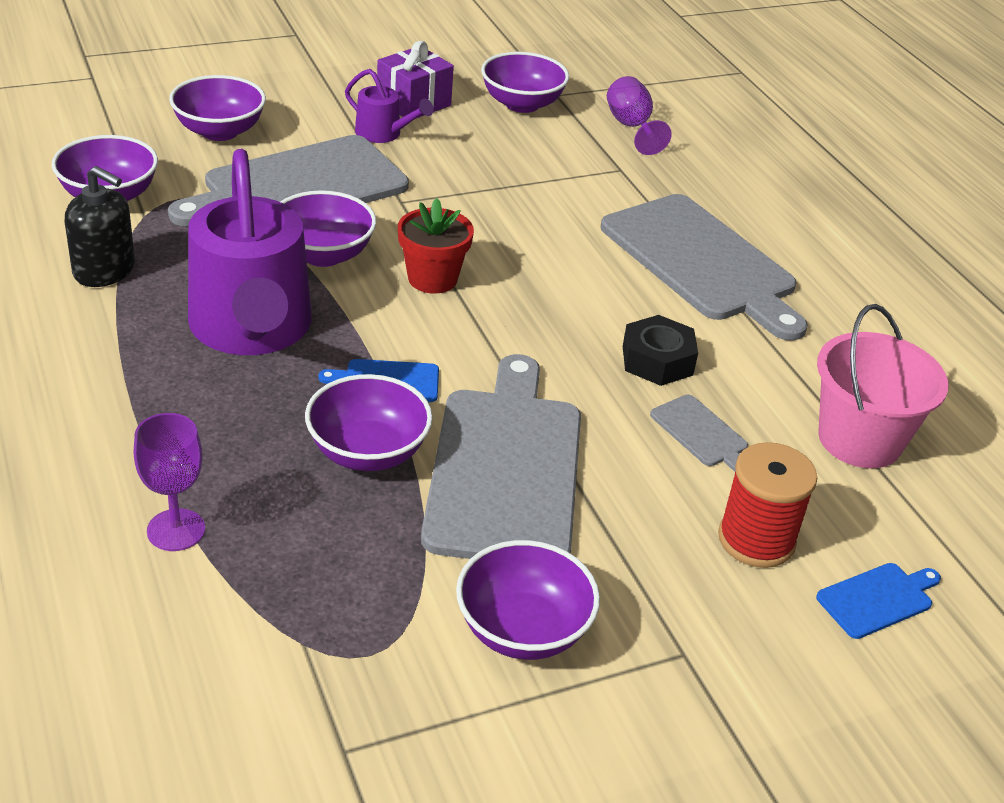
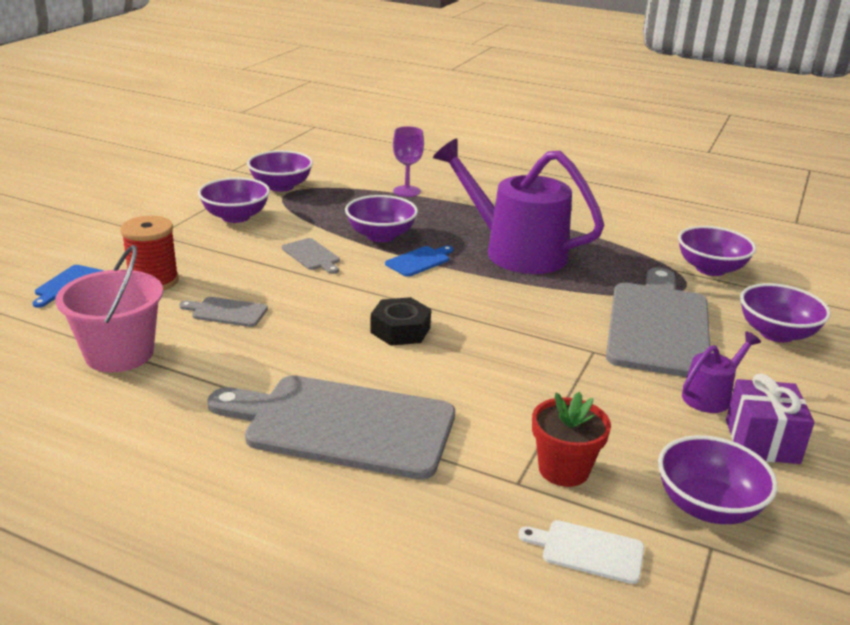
camera: 140 degrees right, 10 degrees down
(104, 270) = (624, 241): black soap dispenser -> none
(323, 254) = (562, 297): purple bowl -> purple bowl (281, 186)
(383, 134) = (710, 396): purple watering can -> purple watering can turned 150 degrees clockwise
(432, 279) = (487, 315): red flower pot -> red flower pot (563, 469)
(506, 468) = (312, 256): grey cutting board -> grey cutting board, size x0.42
(631, 127) = (588, 551): purple goblet -> white cutting board
(657, 360) = (295, 337): black nut -> black nut (400, 330)

